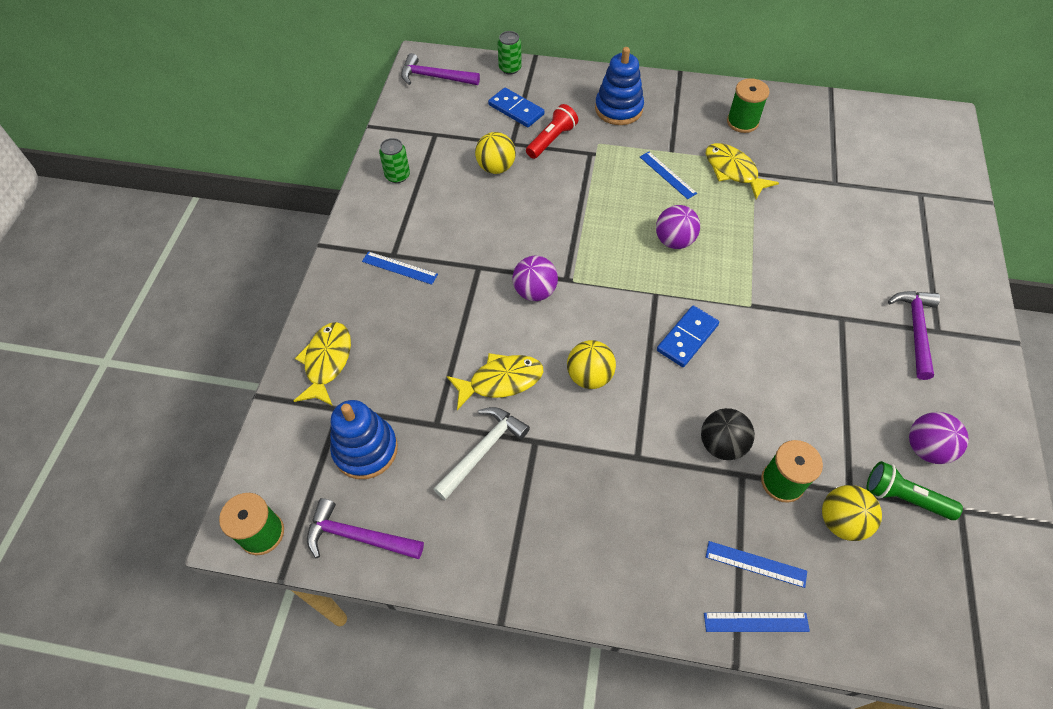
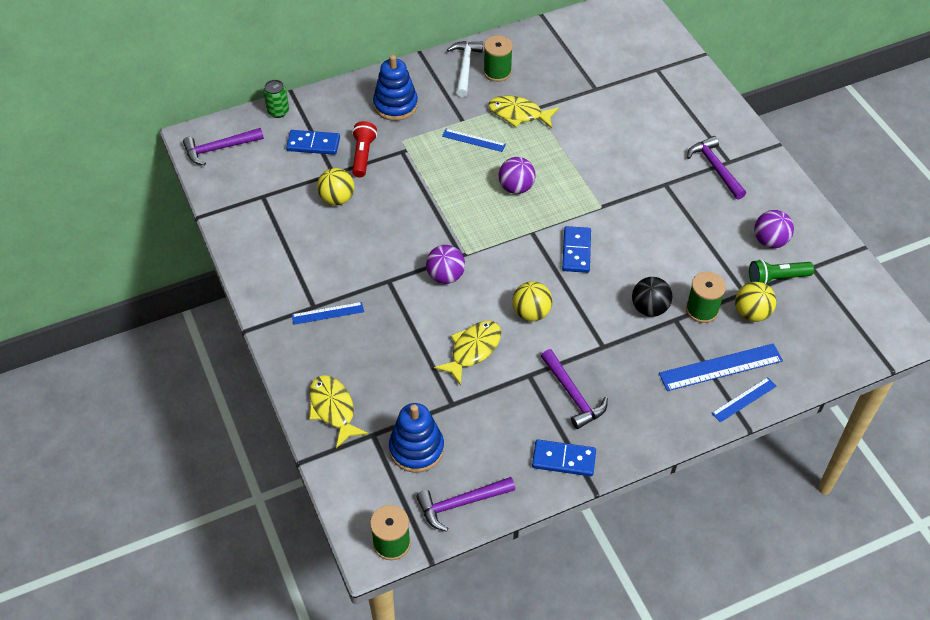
camera: 35 degrees left, 5 degrees down
(397, 175) = (261, 245): green can -> none
(482, 450) = (498, 401): white hammer -> white hammer (465, 67)
(497, 558) = (563, 459): none -> blue domino
(563, 491) = (573, 394): none -> purple hammer
(755, 564) = (720, 367): blue ruler -> blue ruler, size x1.70

